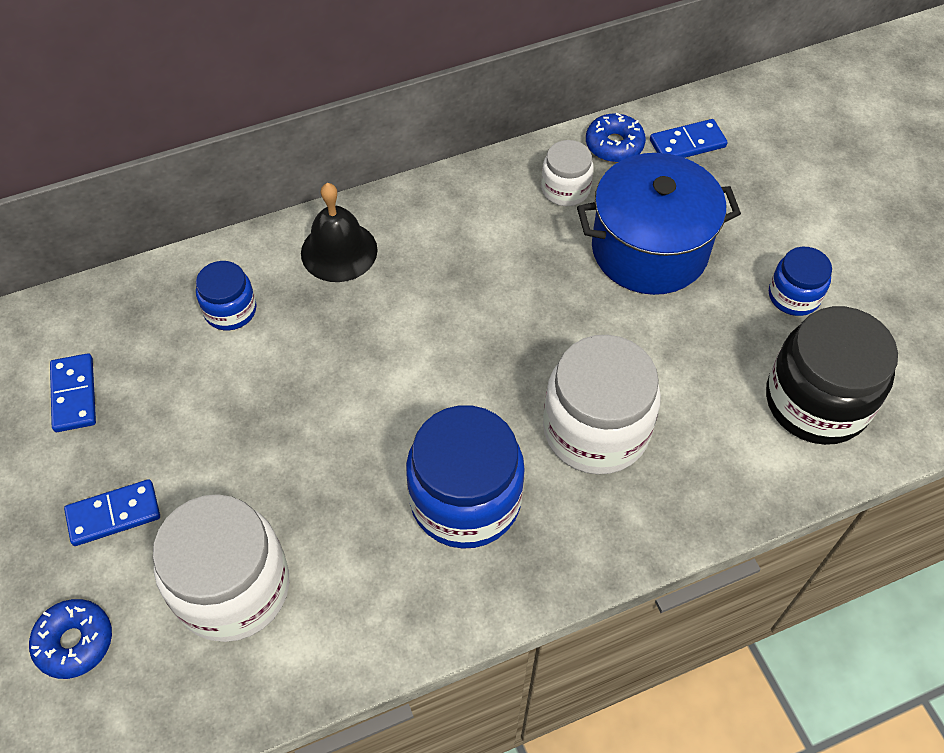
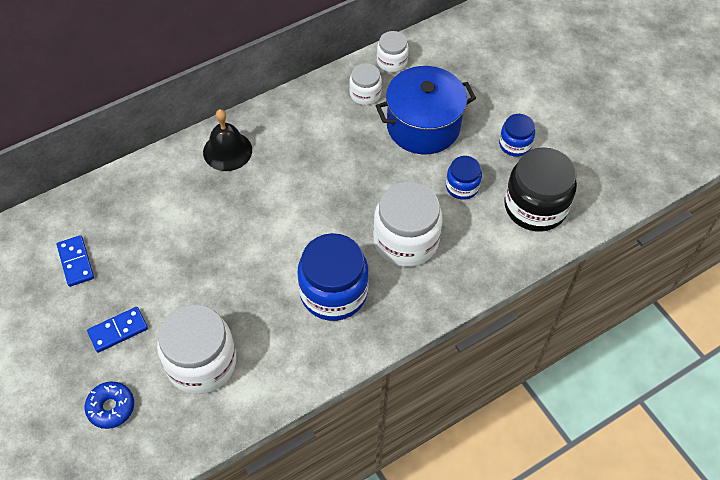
camera: 10 degrees left, 0 degrees up
(230, 310) = (165, 197): blue jar -> blue jar (462, 186)
(614, 145) = (392, 62): blue donut -> white jar
(687, 143) = (438, 55): blue domino -> none

